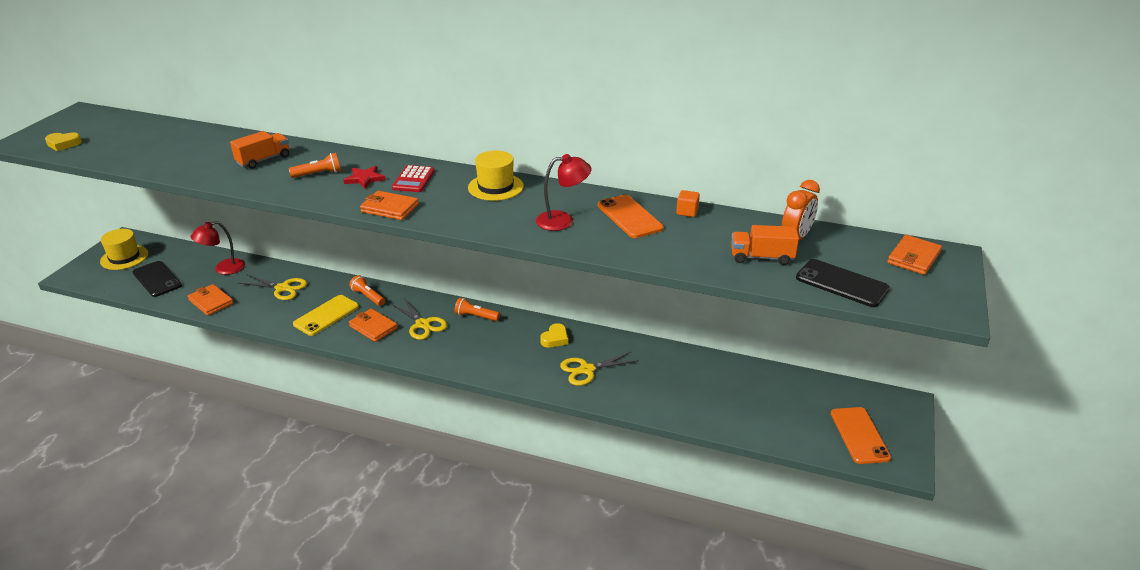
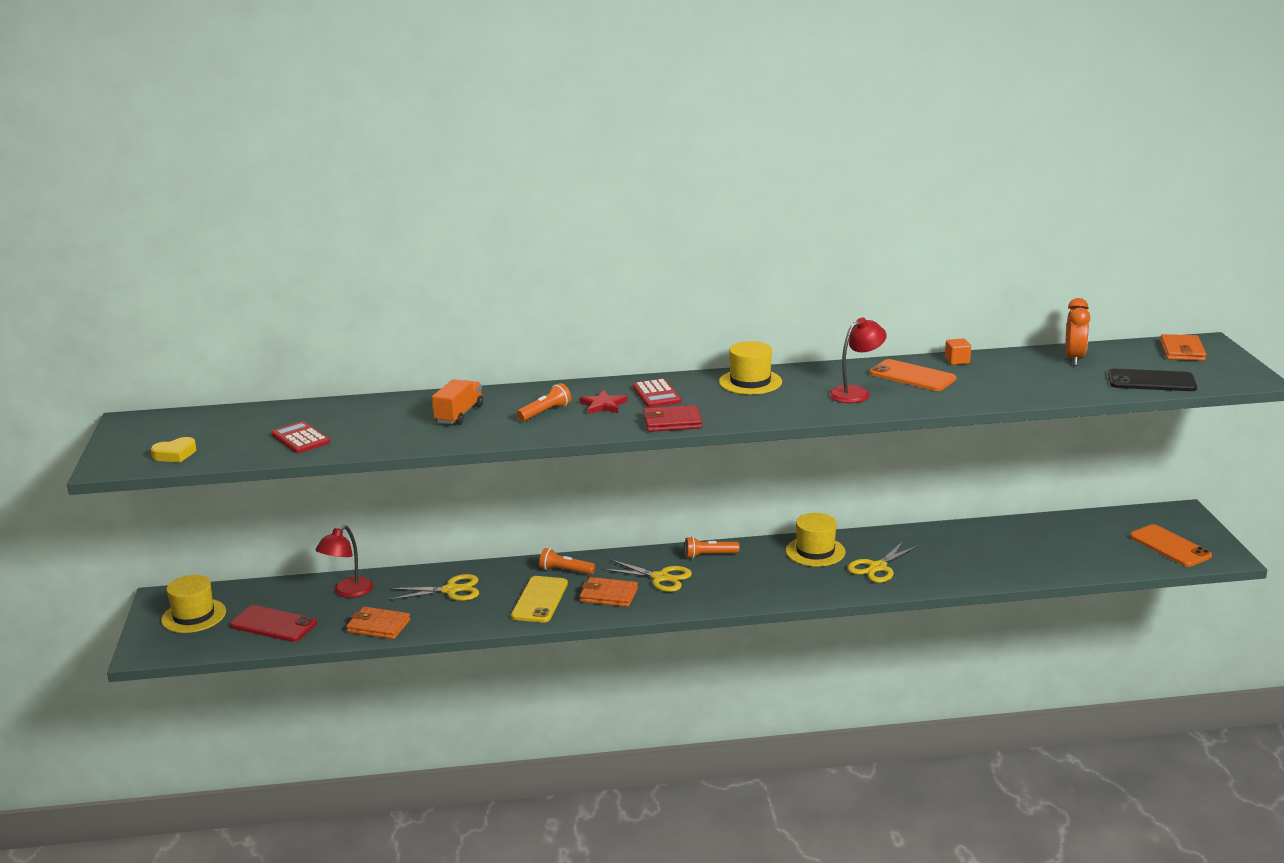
camera: 25 degrees left, 10 degrees down
(145, 152) = (300, 439): none -> red calculator
(157, 279) = (273, 624): black phone -> red phone
(389, 208) = (672, 422): orange wallet -> red wallet
(555, 339) = (815, 551): yellow heart -> yellow hat
(761, 257) = (1065, 379): orange truck -> none

